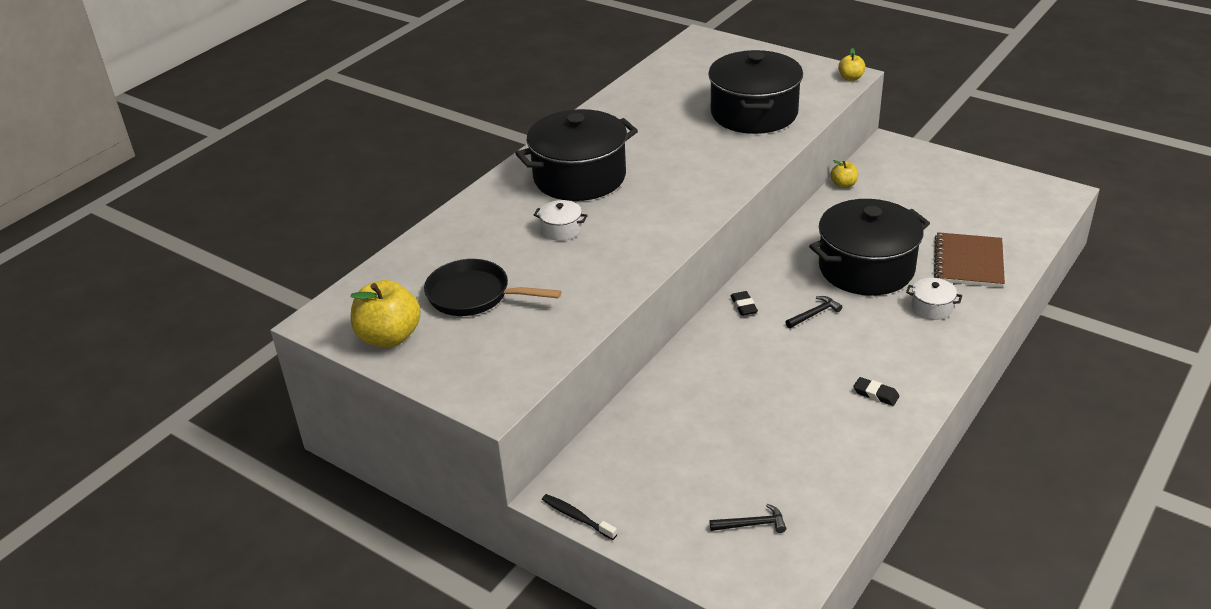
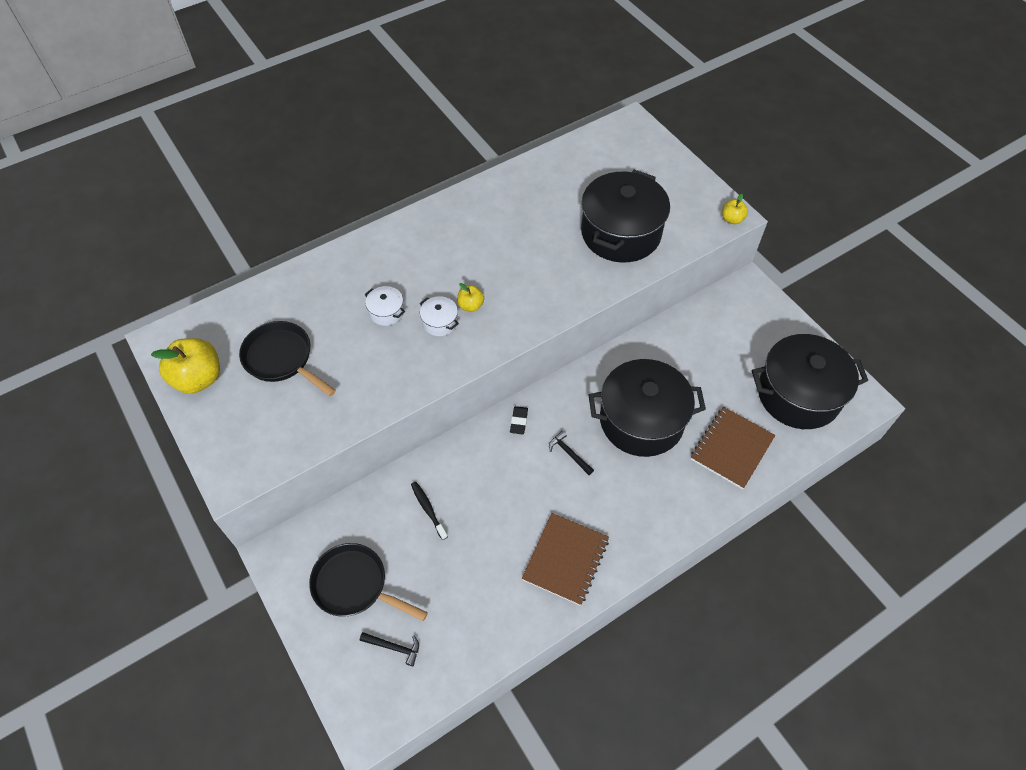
camera: 20 degrees right, 20 degrees up
(577, 517) = (276, 582): black toothbrush -> black toothbrush (428, 509)
(579, 177) = (435, 257): black pot -> black pot (798, 394)
(669, 489) = (355, 585): none -> black pan
(814, 314) = (569, 453): black hammer -> black hammer turned 120 degrees counterclockwise
(843, 185) = (681, 318): yellow apple -> yellow apple (471, 305)
(876, 394) = (565, 559): black eraser -> brown notebook
(931, 307) = (668, 486): white pot -> white pot (440, 322)

